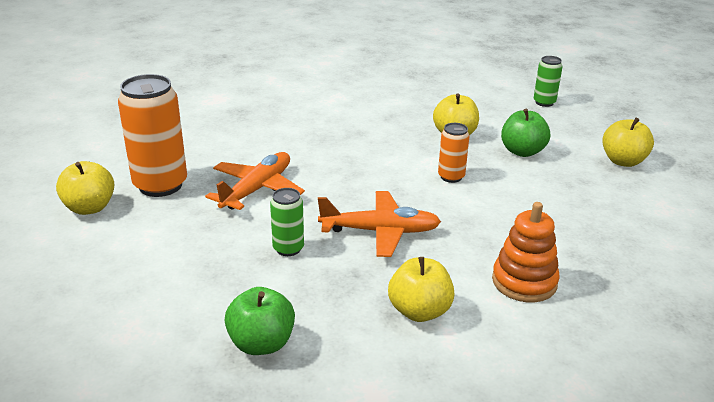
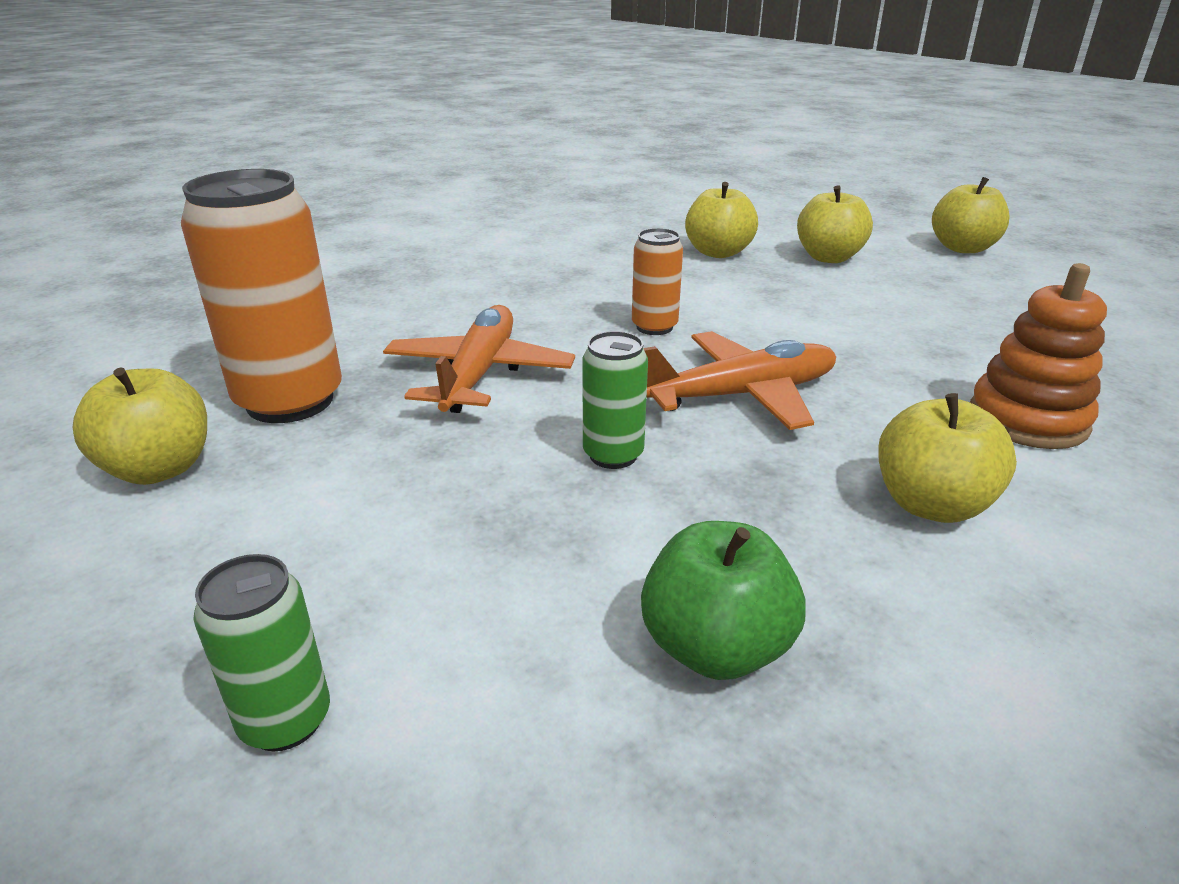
camera: 20 degrees left, 0 degrees up
(451, 177) = (768, 302): orange can -> orange can (654, 327)
(522, 151) = (828, 257): green apple -> yellow apple
(544, 102) = (793, 203): green can -> green can (285, 720)

